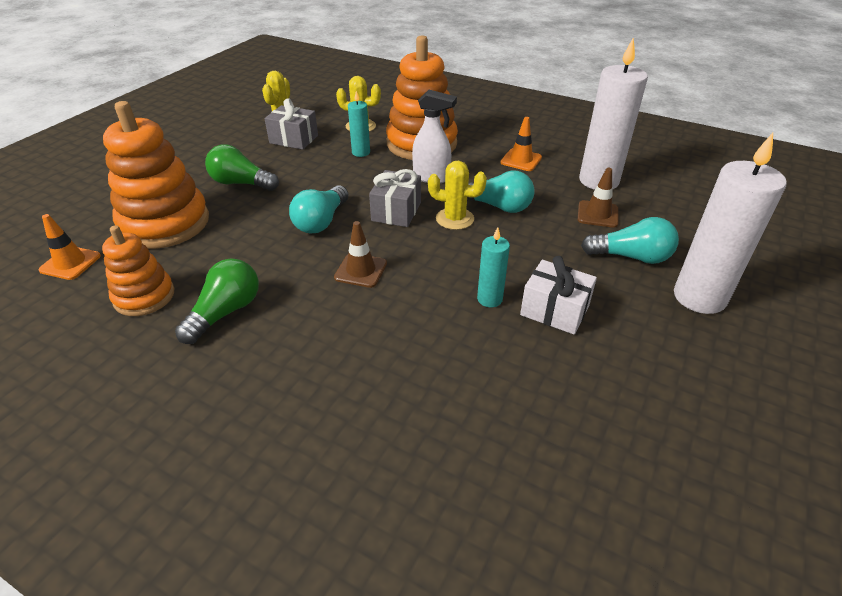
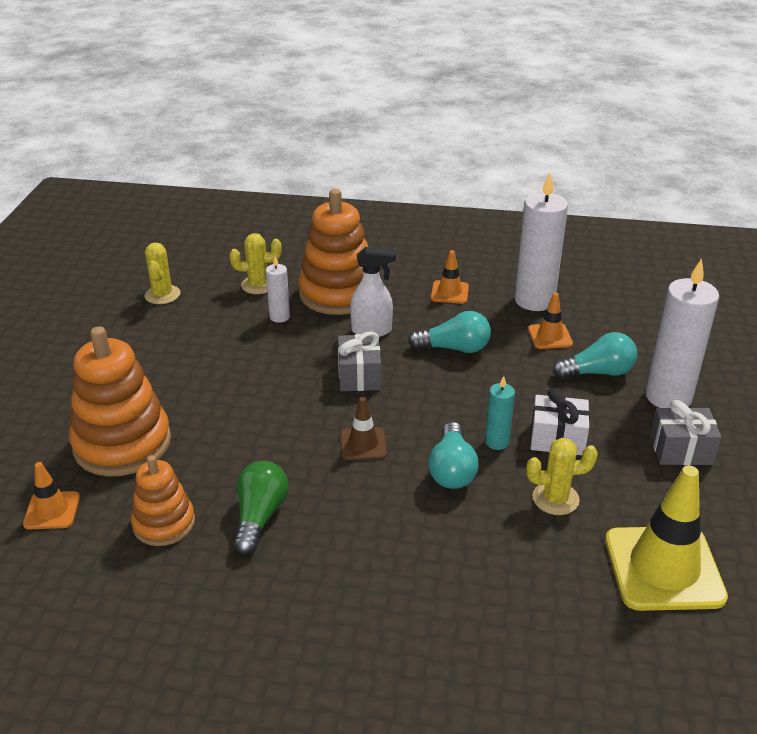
camera: 20 degrees left, 5 degrees down
(241, 183) = (172, 380): green light bulb -> none
(294, 139) = (193, 316): grey gift -> grey gift (681, 450)
(321, 221) = (290, 403): turquoise light bulb -> turquoise light bulb (452, 470)
(361, 152) = (279, 317): turquoise candle -> white candle
(455, 219) = (421, 371): yellow cactus -> yellow cactus (555, 499)
(597, 214) = (550, 336): brown traffic cone -> orange traffic cone
(606, 488) = (663, 568): none -> yellow traffic cone

